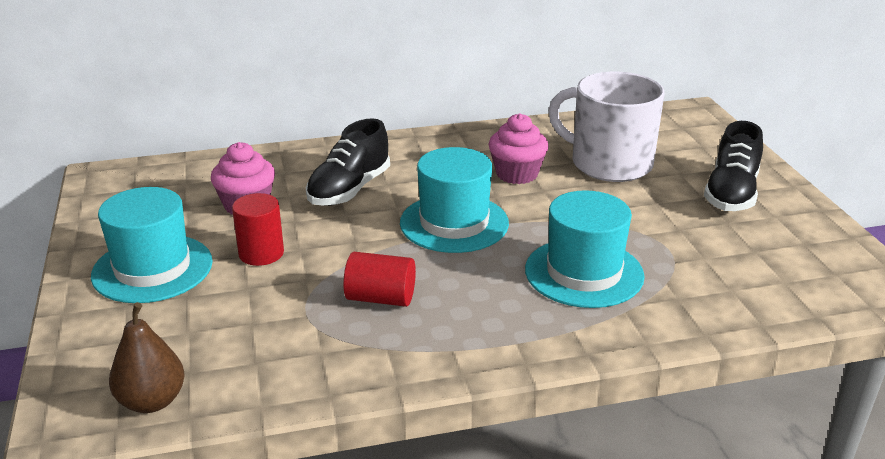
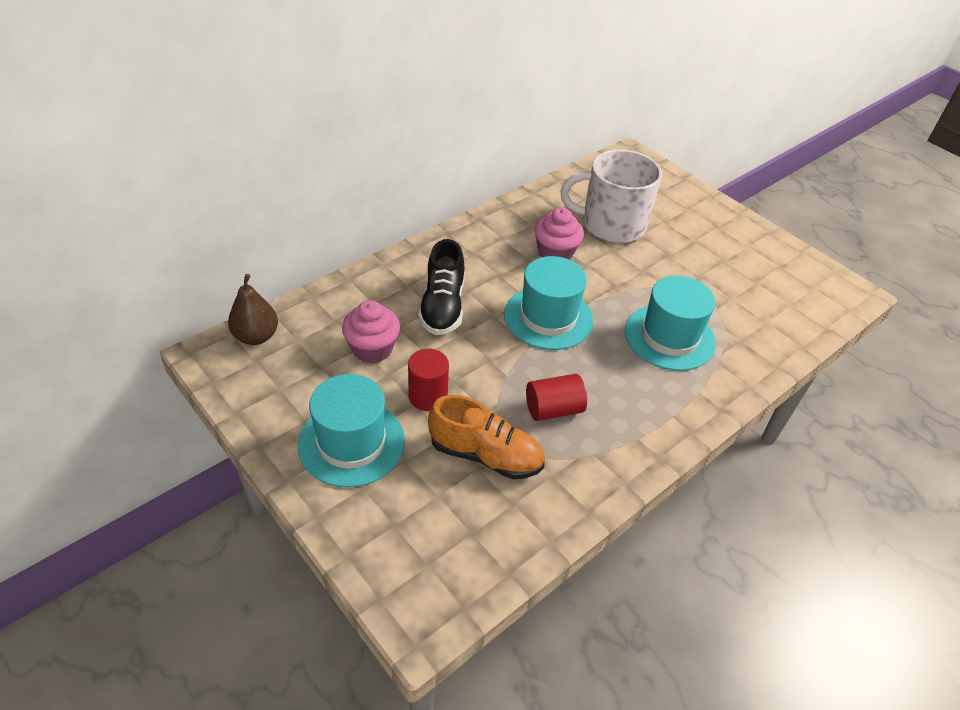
camera: 30 degrees left, 15 degrees up
(152, 401) = (468, 571): brown pear -> brown pear (256, 336)
(269, 315) = (485, 455): none -> orange shoe
(731, 193) = (708, 232): black shoe -> none

